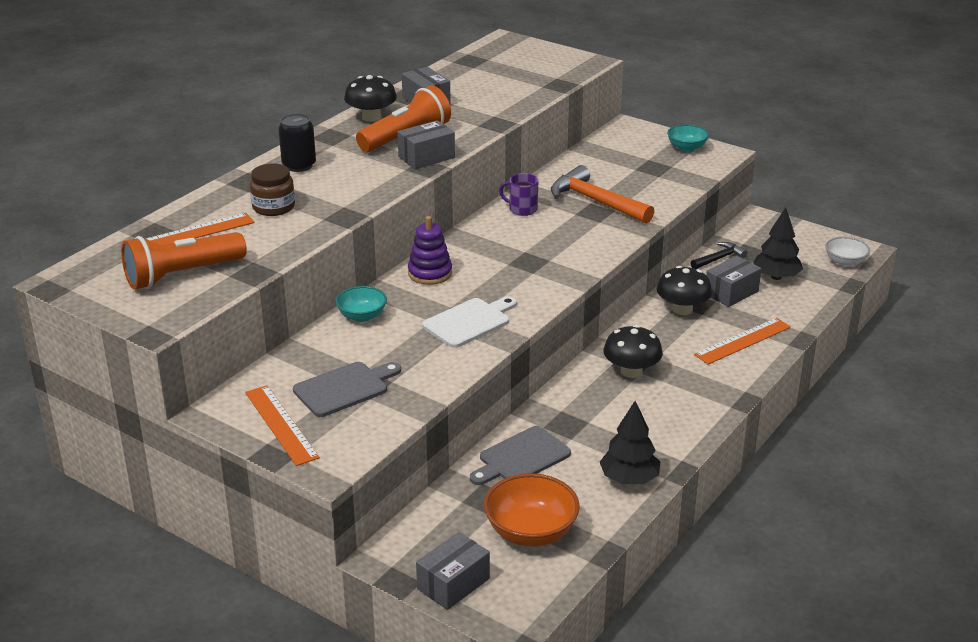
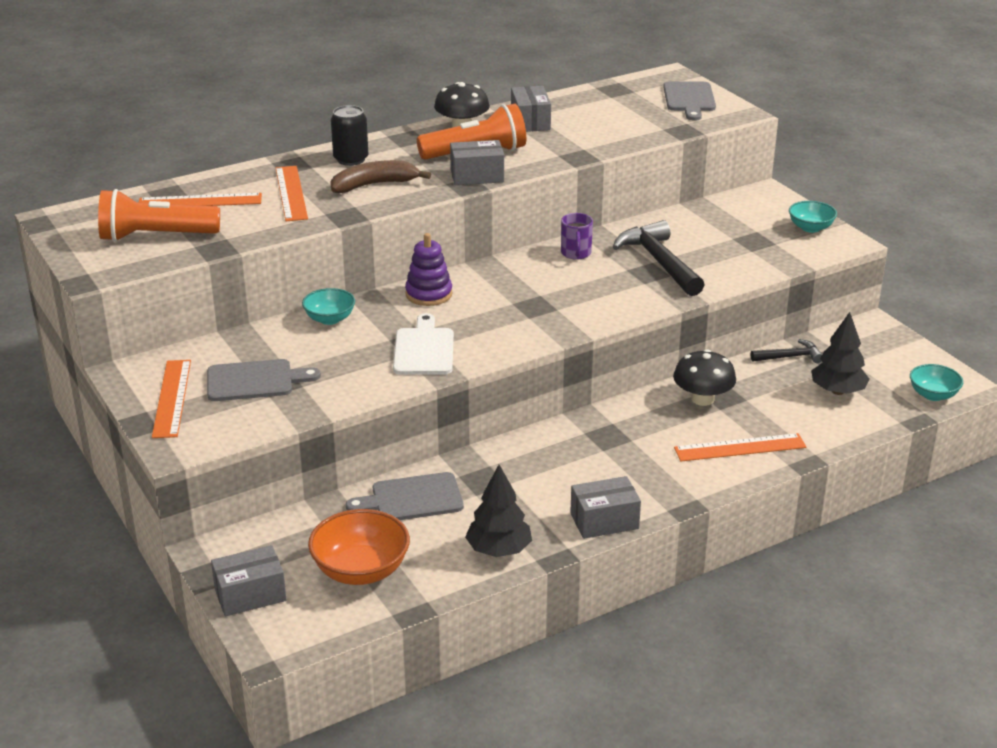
camera: 25 degrees right, 0 degrees up
(273, 207) = (291, 193): brown jar -> orange ruler
(343, 184) = (374, 185): none -> brown banana
(469, 322) = (424, 349): white cutting board -> white cutting board turned 75 degrees counterclockwise
(522, 209) = (576, 253): purple mug -> purple mug turned 135 degrees counterclockwise
(539, 57) = (689, 99): none -> grey cutting board
(596, 201) = (659, 262): orange hammer -> black hammer
(631, 371) = (593, 447): black mushroom -> none
(731, 292) = (772, 395): grey box -> grey box (604, 521)
(845, 262) = (933, 395): white bowl -> turquoise bowl

